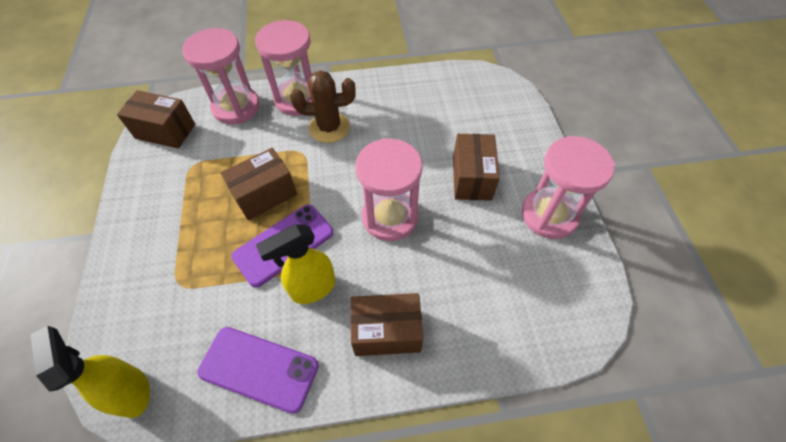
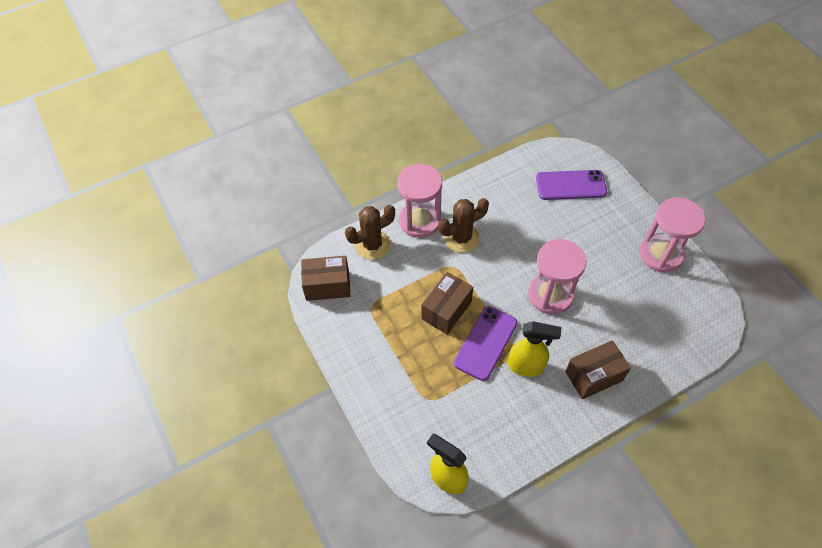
camera: 20 degrees left, 0 degrees up
(236, 107) = (372, 245): pink hourglass -> brown cactus
(259, 369) = (523, 432): purple phone -> purple phone (570, 185)
(312, 288) = (526, 366): yellow spray bottle -> yellow spray bottle turned 120 degrees counterclockwise
(471, 178) = (593, 244): brown box -> none

